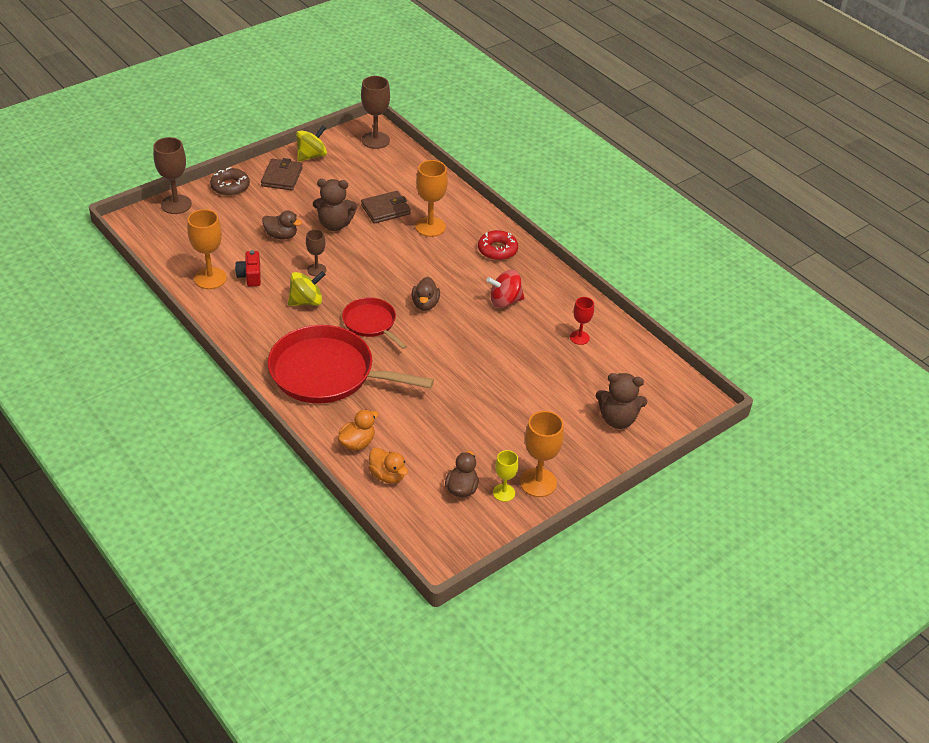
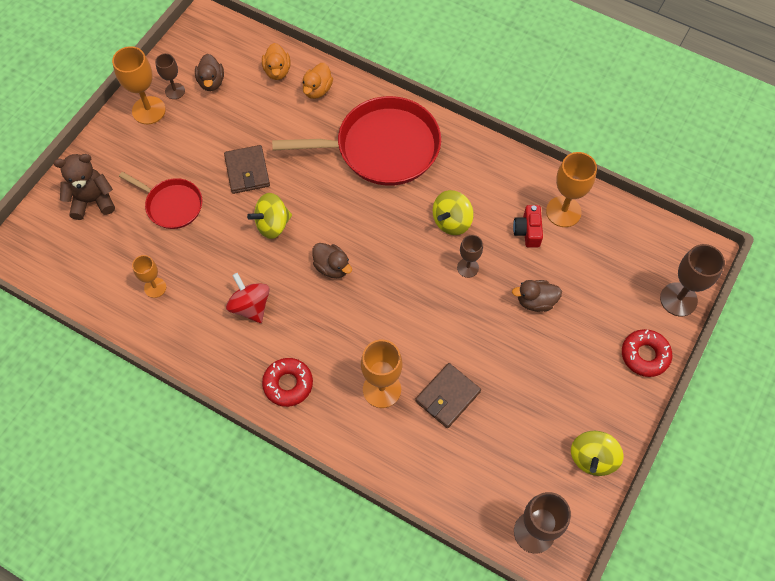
camera: 160 degrees right, 20 degrees up
(230, 186) = (645, 355): brown donut -> red donut
(250, 276) = (527, 231): red camera -> red camera turned 150 degrees counterclockwise
(282, 177) = (600, 400): brown wallet -> brown wallet (247, 171)
(334, 224) = (490, 344): brown teddy bear -> none
(371, 323) = (373, 220): red pan -> red pan (172, 205)
(387, 475) = (277, 71): orange duck -> orange duck turned 120 degrees counterclockwise
(425, 304) = (332, 267): brown duck -> brown duck turned 150 degrees clockwise
(459, 348) = (272, 224): none -> yellow spinning top
(504, 493) = (175, 91): yellow goblet -> brown goblet
(505, 301) = (250, 306): red spinning top -> red spinning top turned 90 degrees counterclockwise
(579, 337) = (155, 287): red goblet -> orange goblet

